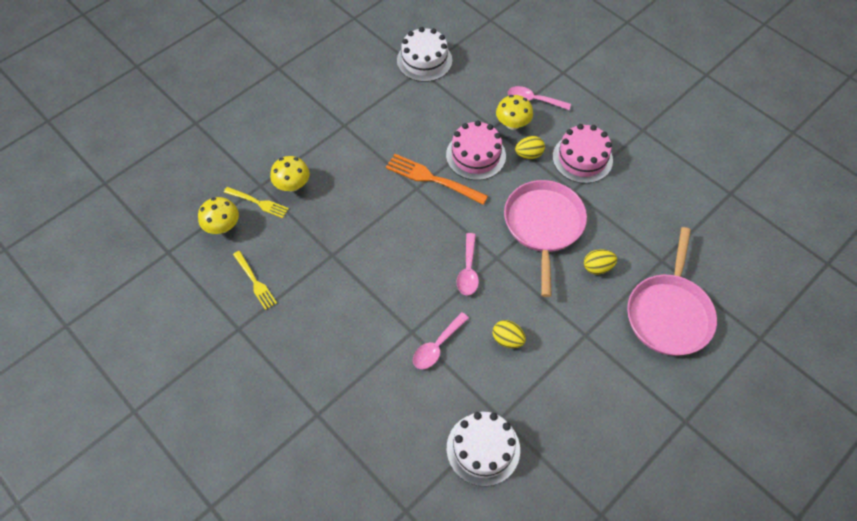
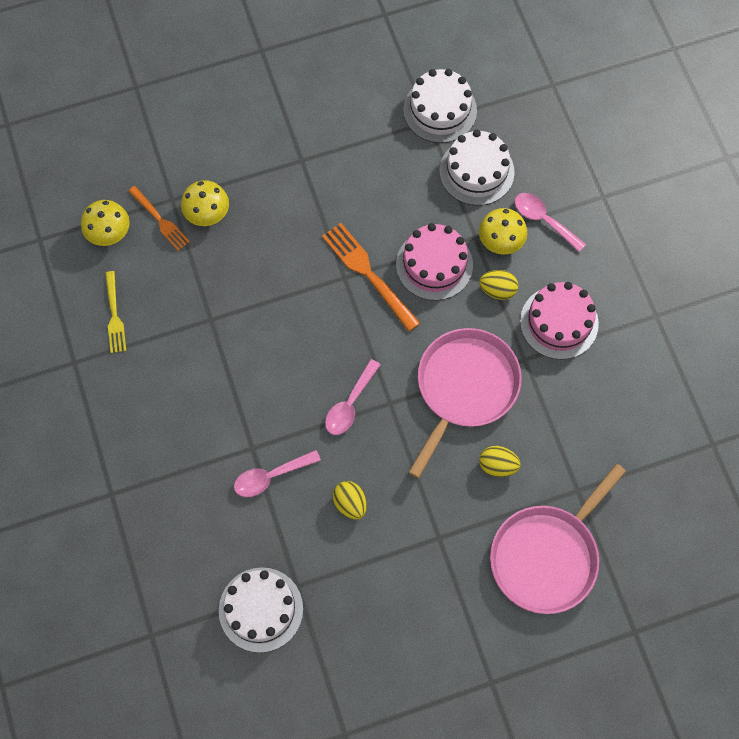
camera: 25 degrees right, 10 degrees up
(258, 203) = (160, 220): yellow fork -> orange fork
(471, 88) = (476, 171): none -> white cake

